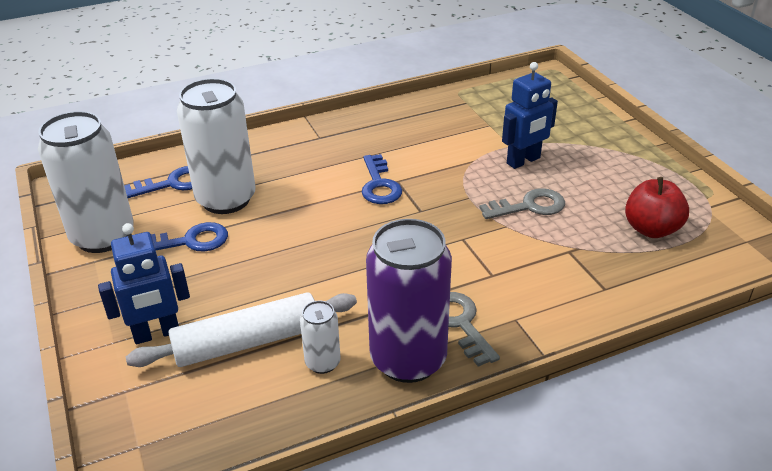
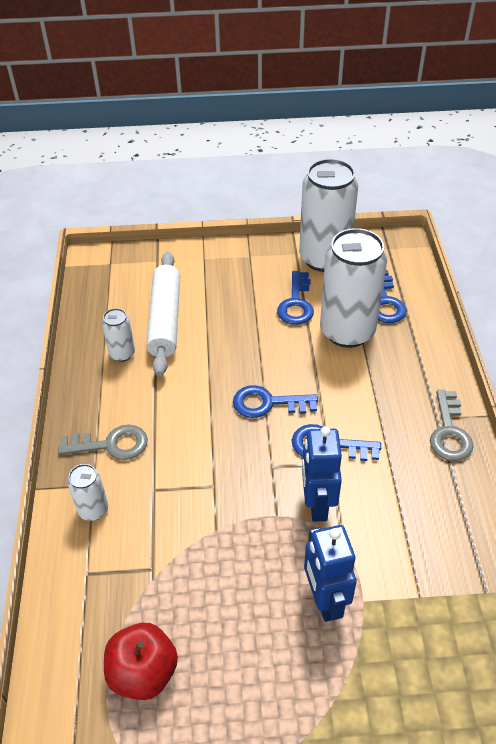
camera: 110 degrees right, 10 degrees up
(156, 334) = (200, 277): blue robot -> blue robot (317, 504)
(347, 229) = (267, 403): none -> blue key
(408, 359) = (95, 401): purple can -> none
(529, 206) = (237, 566): grey key -> grey key (449, 432)
(542, 308) = (93, 510): none -> white can

